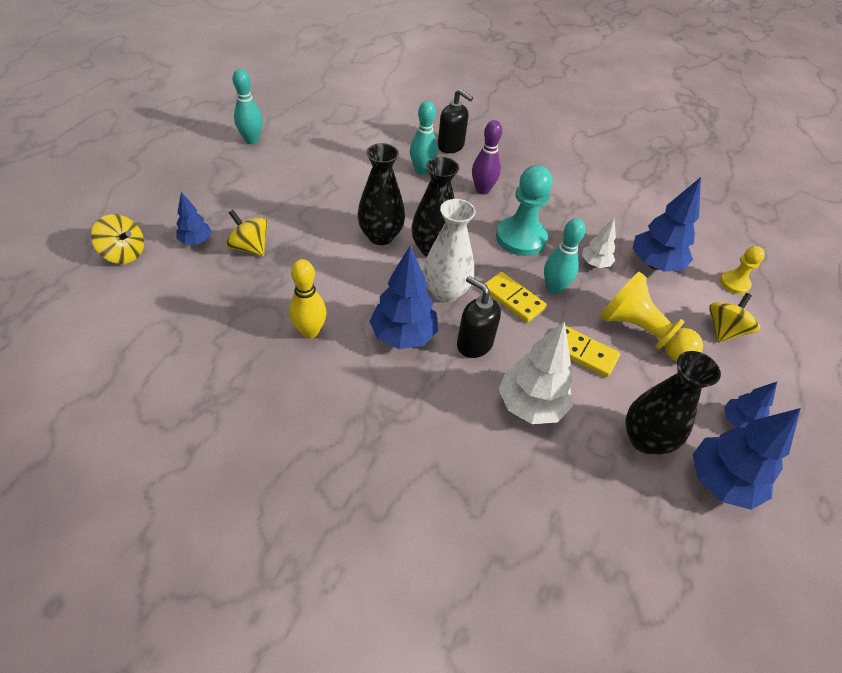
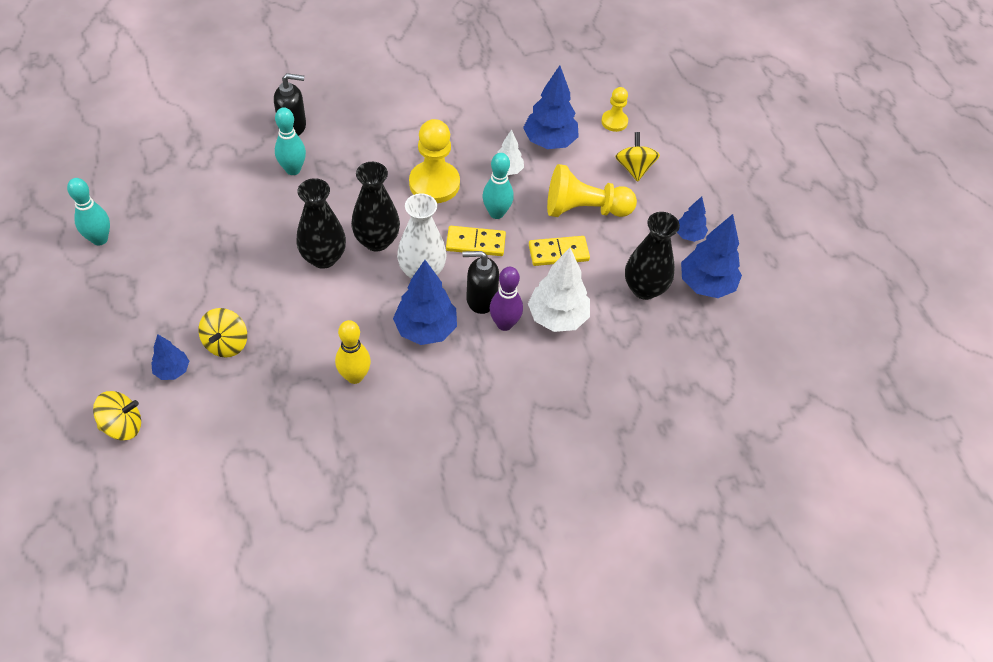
camera: 40 degrees left, 5 degrees up
(250, 247) = (226, 343): yellow spinning top -> yellow spinning top turned 75 degrees counterclockwise
(482, 190) = (362, 156): purple bowling pin -> purple bowling pin (504, 324)
(520, 238) = (434, 184): turquoise pawn -> yellow pawn

